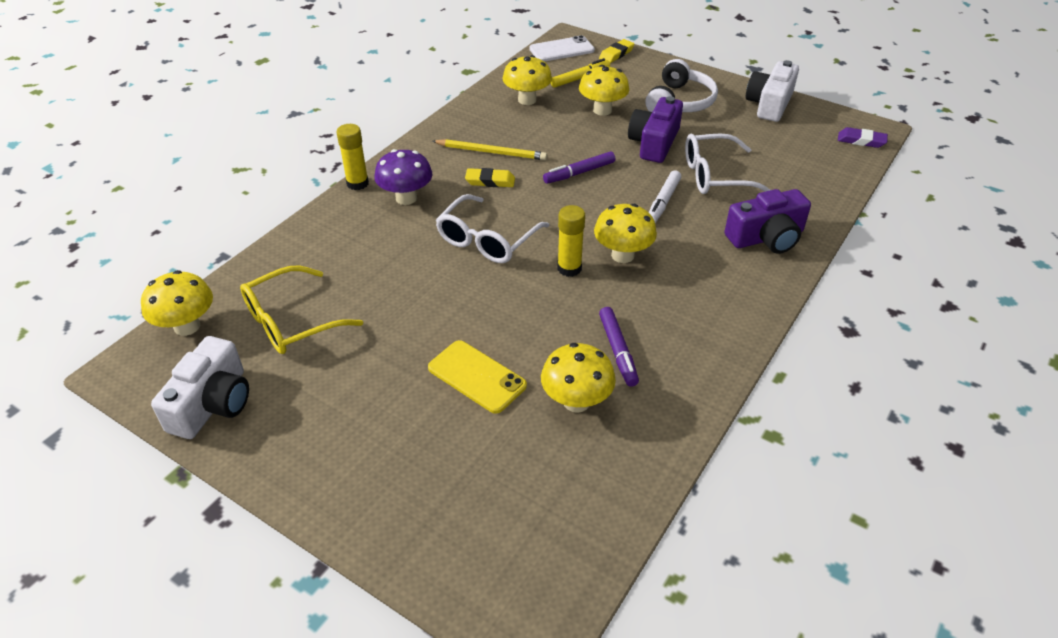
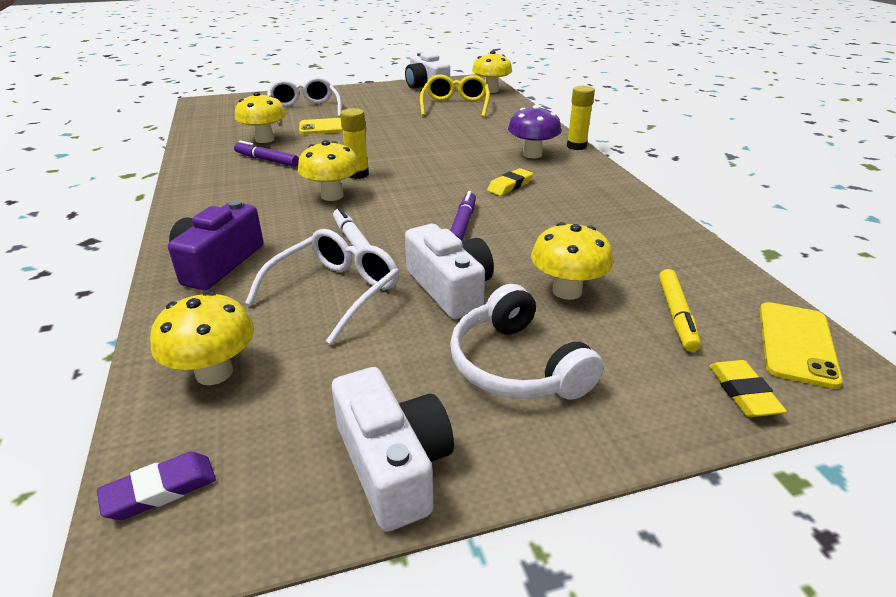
camera: 130 degrees right, 10 degrees down
(487, 240) = (437, 162): white glasses -> white glasses (304, 110)
(491, 152) = (557, 201): yellow pencil -> none
(527, 100) = (647, 255): yellow mushroom -> yellow mushroom (214, 373)
(561, 50) = (796, 344): white phone -> yellow phone
(654, 143) = (450, 288): purple camera -> white camera

